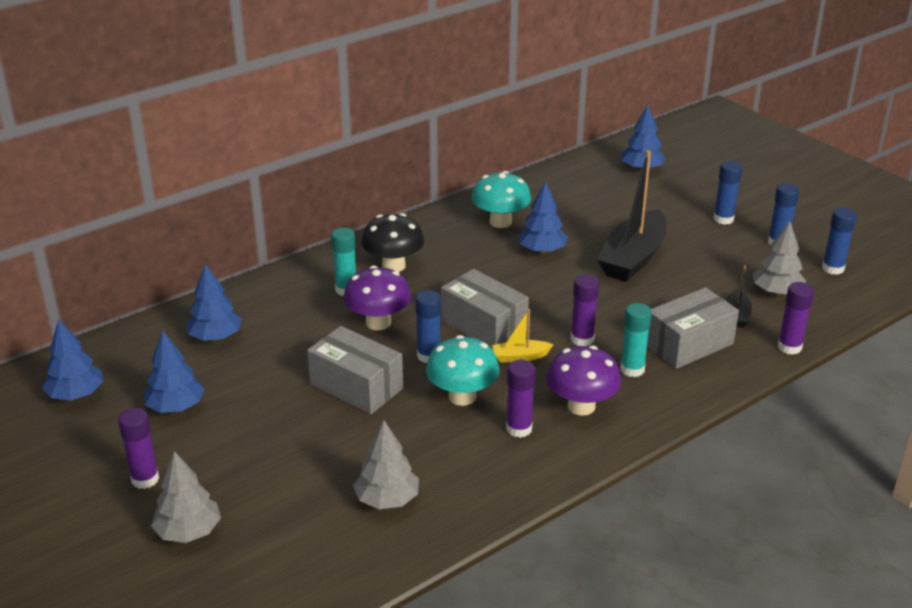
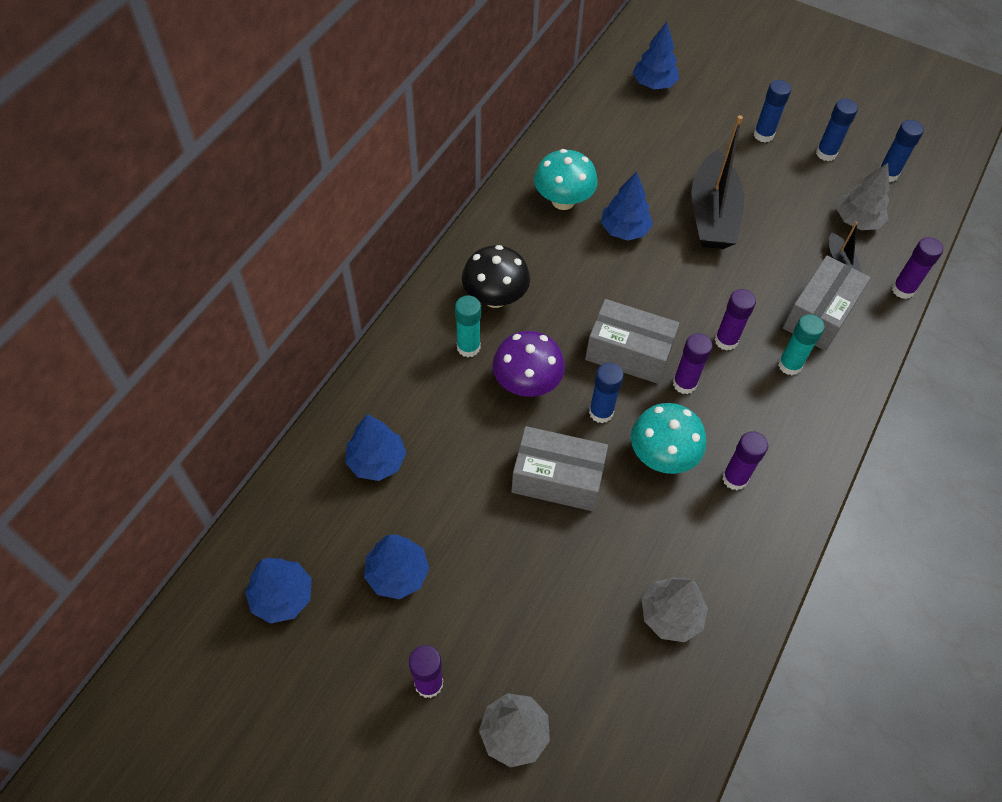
camera: 25 degrees left, 25 degrees up
(520, 357) = (684, 384): yellow boat -> purple glue stick
(581, 406) = (772, 429): purple mushroom -> none

